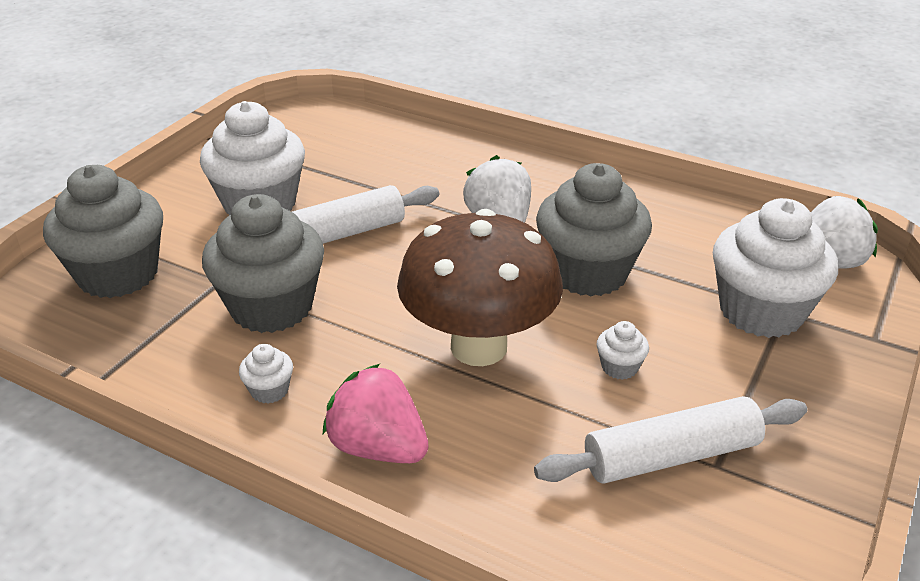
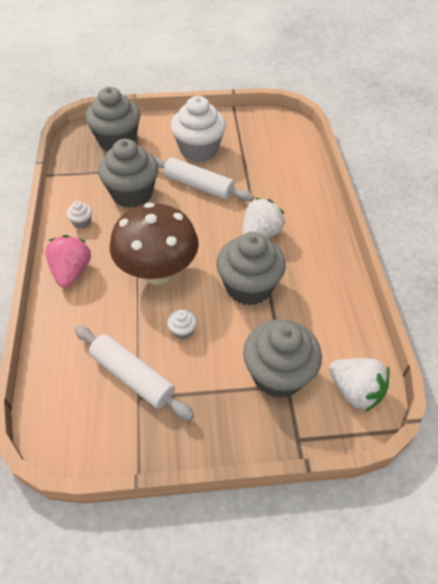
camera: 55 degrees right, 15 degrees up
(761, 311) = (278, 374): white cupcake -> grey cupcake

